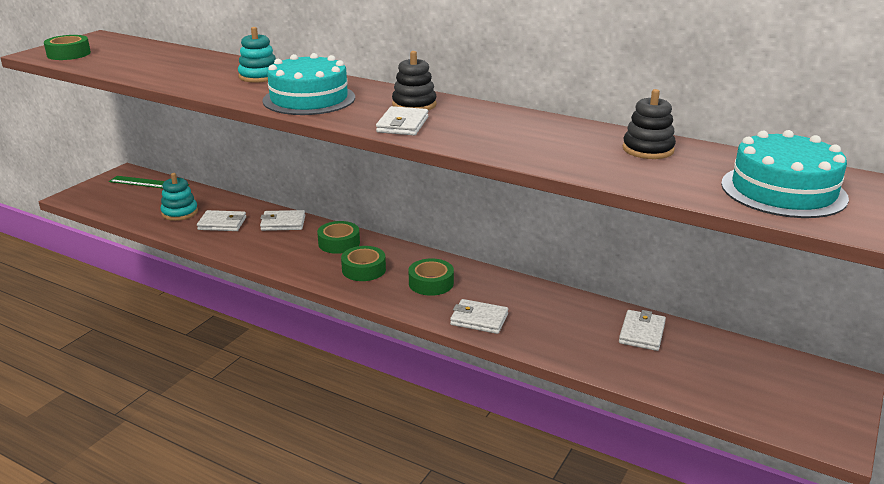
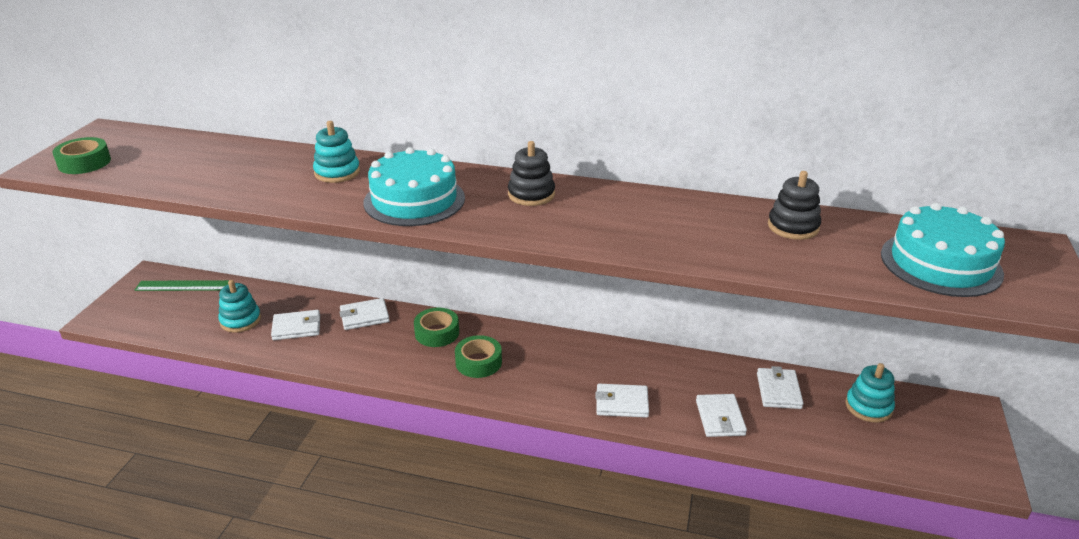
camera: 15 degrees left, 5 degrees up
(402, 125) = (537, 225): white wallet -> white wallet (720, 418)
(431, 283) = (554, 367): green tape -> none
(731, 360) = (868, 407): none -> turquoise stacking toy

